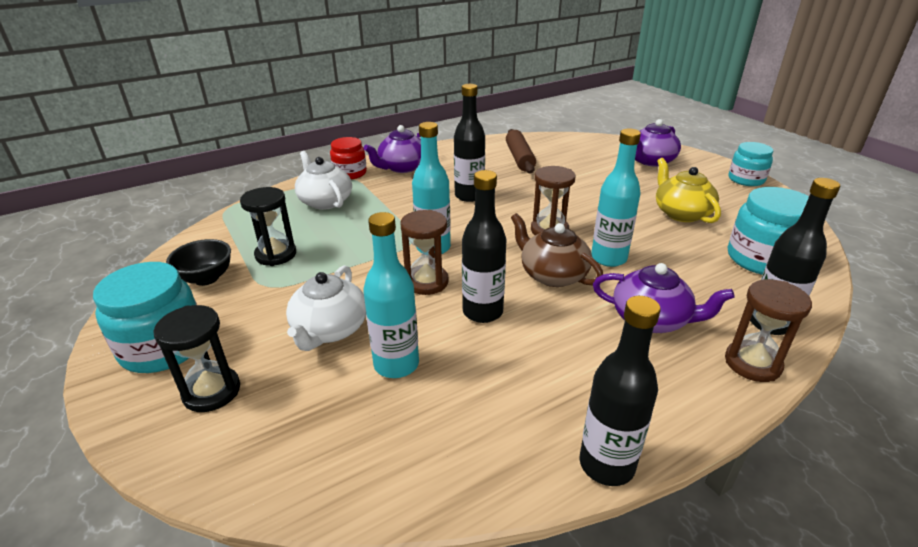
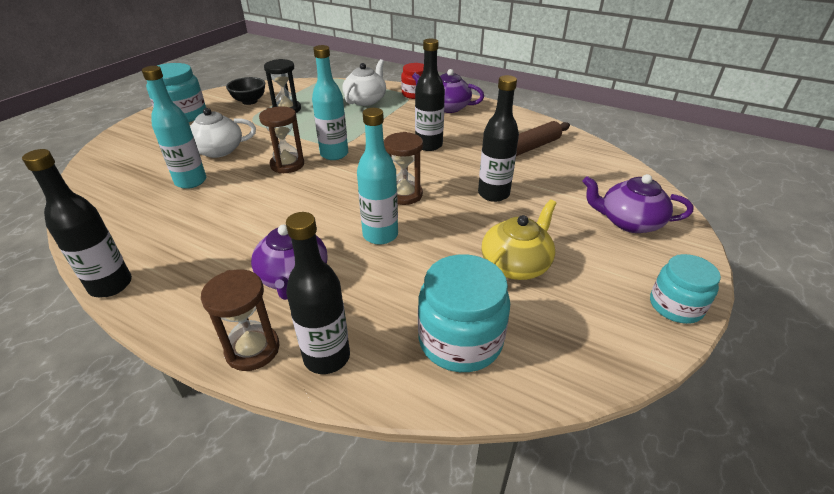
camera: 60 degrees right, 5 degrees up
(212, 391) = (151, 139): black hourglass -> none
(482, 312) = (262, 195): black bottle -> black bottle (493, 194)
(552, 275) = (332, 212): brown teapot -> none

